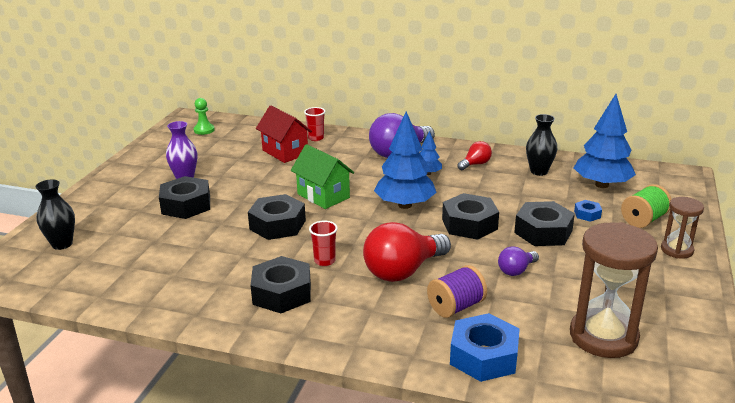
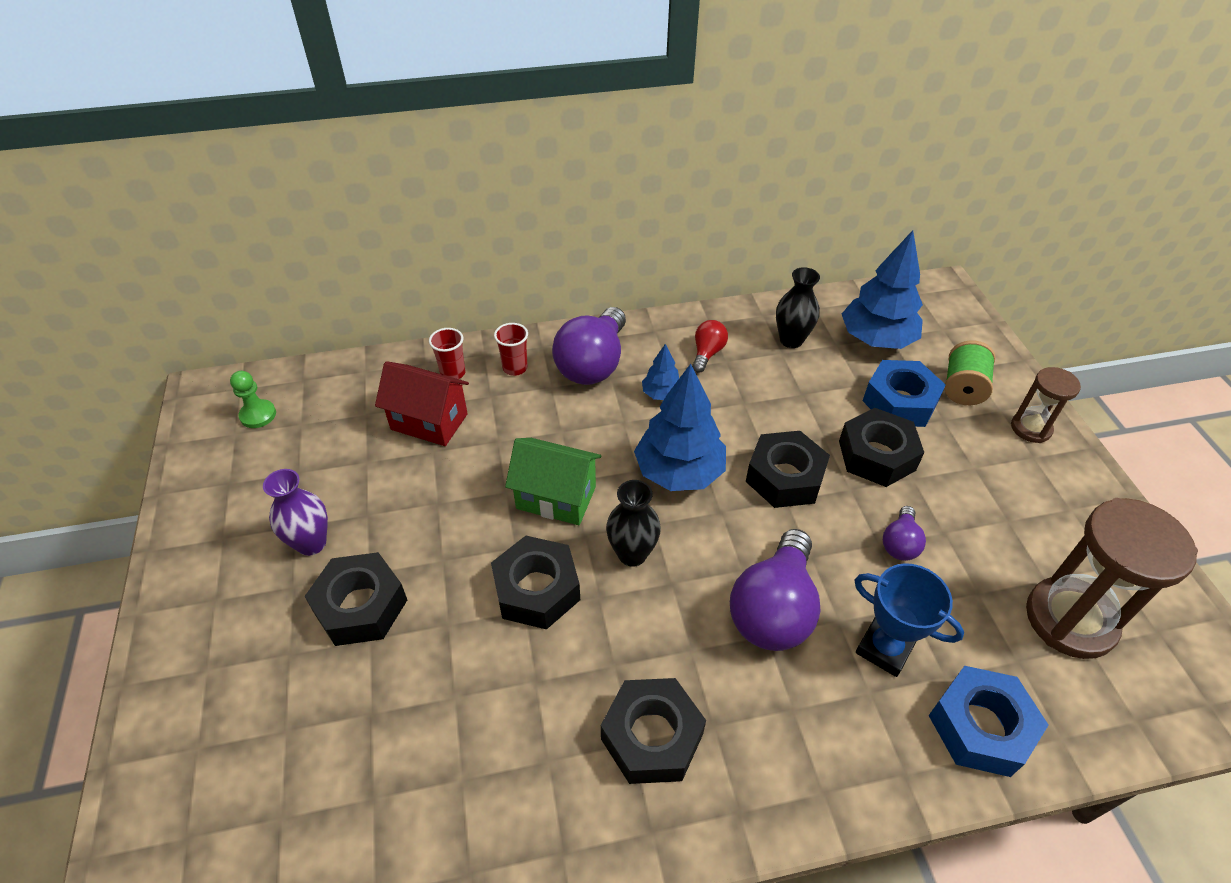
camera: 30 degrees left, 20 degrees up
(62, 244) = (210, 801): black vase -> black vase (632, 554)
(324, 261) = (659, 637): red cup -> red cup (515, 368)
(403, 271) = (773, 609): red light bulb -> purple light bulb
(456, 307) = (884, 648): purple spool -> blue trophy
(587, 214) = (899, 402): blue nut -> blue nut, size x2.07

